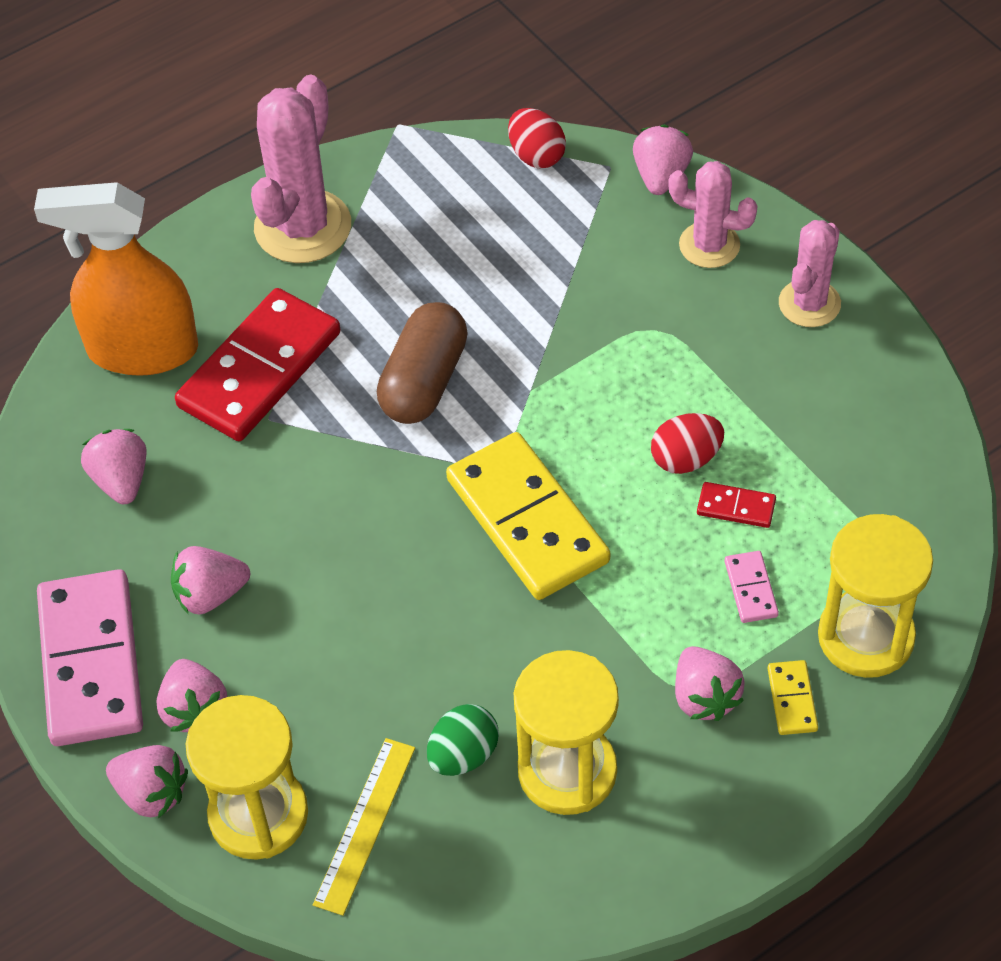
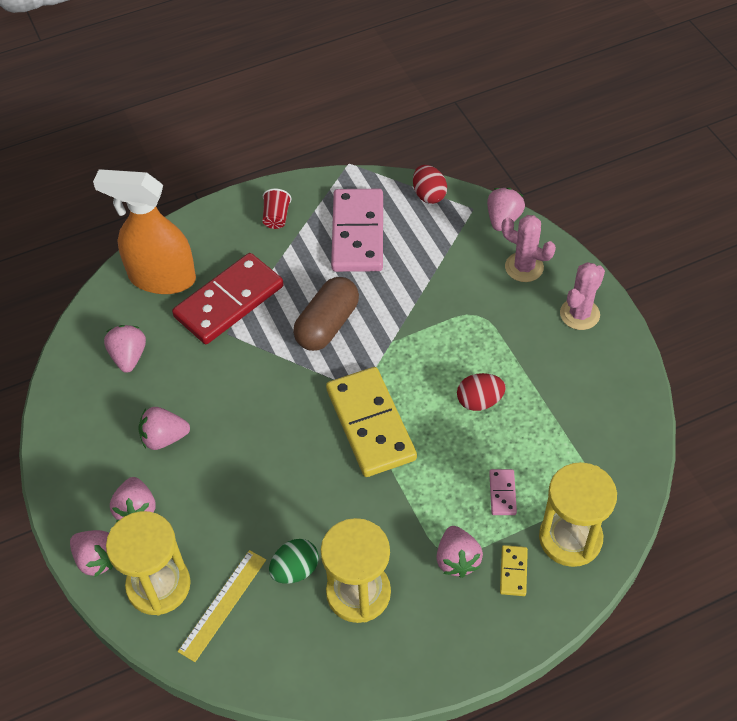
camera: 10 degrees right, 0 degrees up
(91, 662) = (82, 468): pink domino -> pink domino (358, 233)
(303, 227) = (276, 217): pink cactus -> red cup
(736, 507) = (504, 438): red domino -> none

